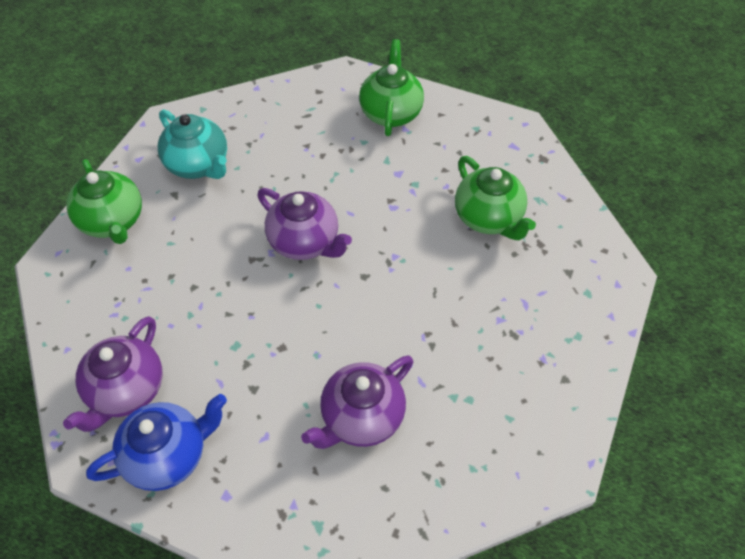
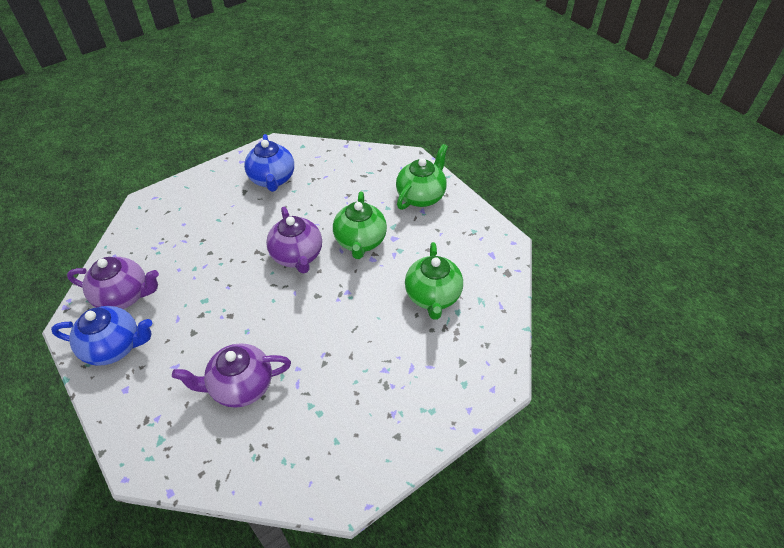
camera: 30 degrees right, 5 degrees down
(112, 221) = (197, 192): green teapot -> green teapot (360, 241)
(126, 391) = (124, 296): purple teapot -> purple teapot turned 135 degrees counterclockwise
(198, 165) = (272, 179): turquoise teapot -> blue teapot

